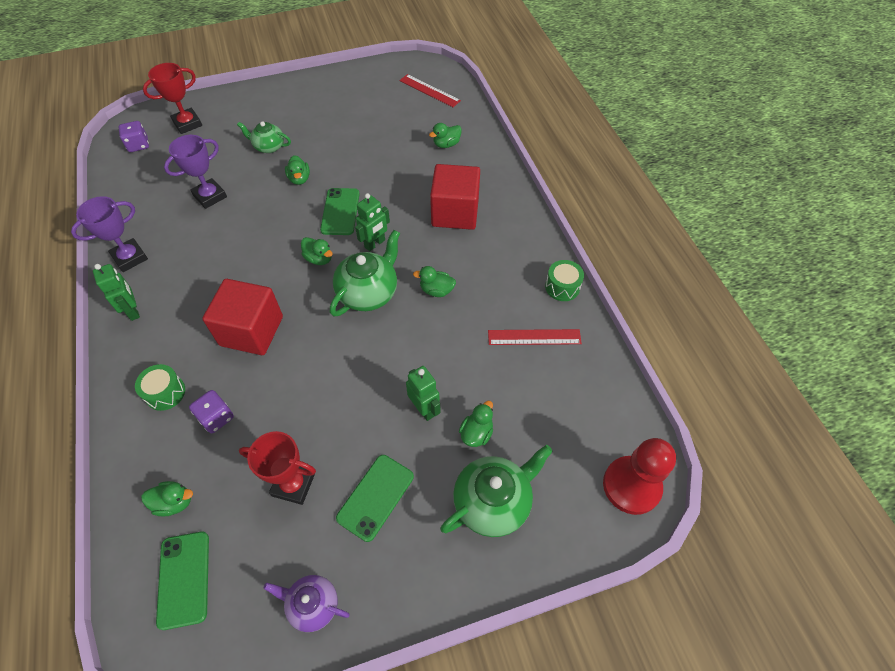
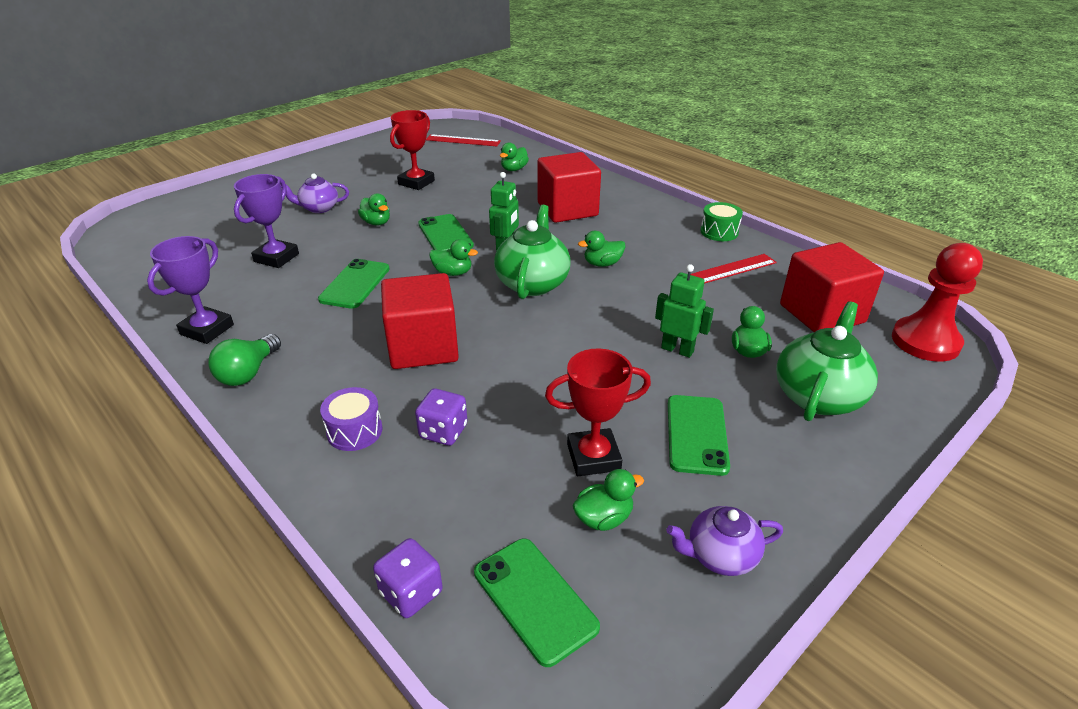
camera: 25 degrees left, 20 degrees down
(133, 311) = (248, 372): green robot -> green light bulb
(138, 145) = (146, 239): purple dice -> purple dice (411, 592)
(165, 393) = (354, 431): green drum -> purple drum
(174, 502) = (455, 528): green duck -> green duck (603, 518)
(187, 124) = (201, 211): red trophy -> red trophy (416, 182)
(245, 246) = (355, 284): none -> green phone
(268, 147) = (319, 208): green teapot -> purple teapot
(570, 418) = (822, 313): none -> red cube

